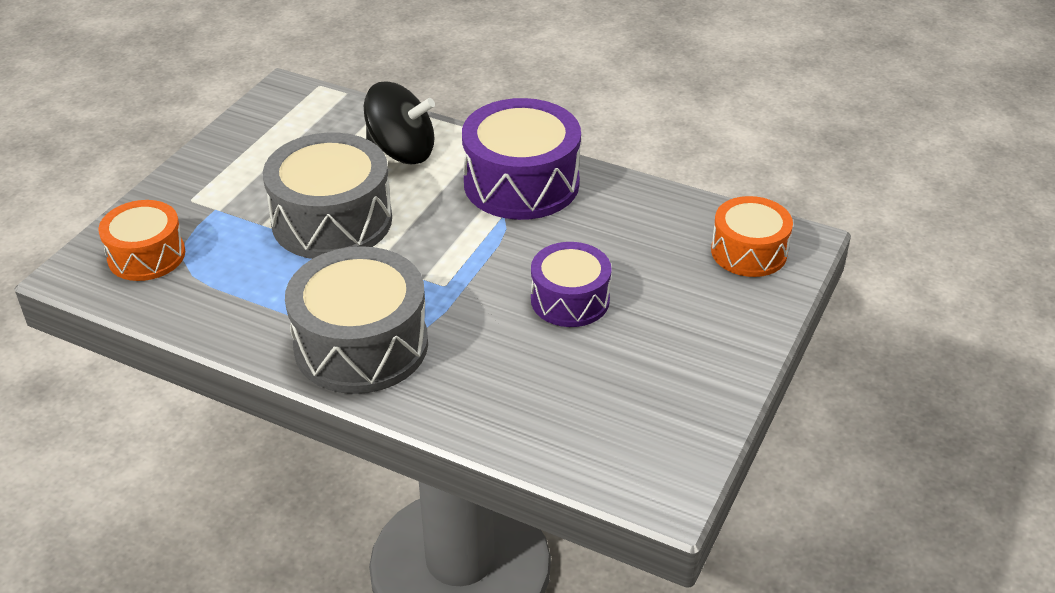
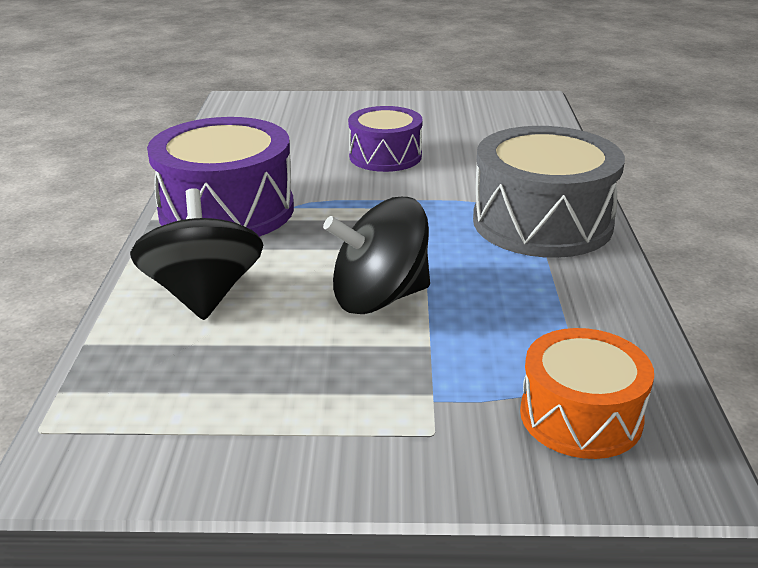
camera: 115 degrees left, 10 degrees down
(332, 221) = (379, 297): grey drum -> black spinning top
(749, 252) = (264, 112): orange drum -> none

